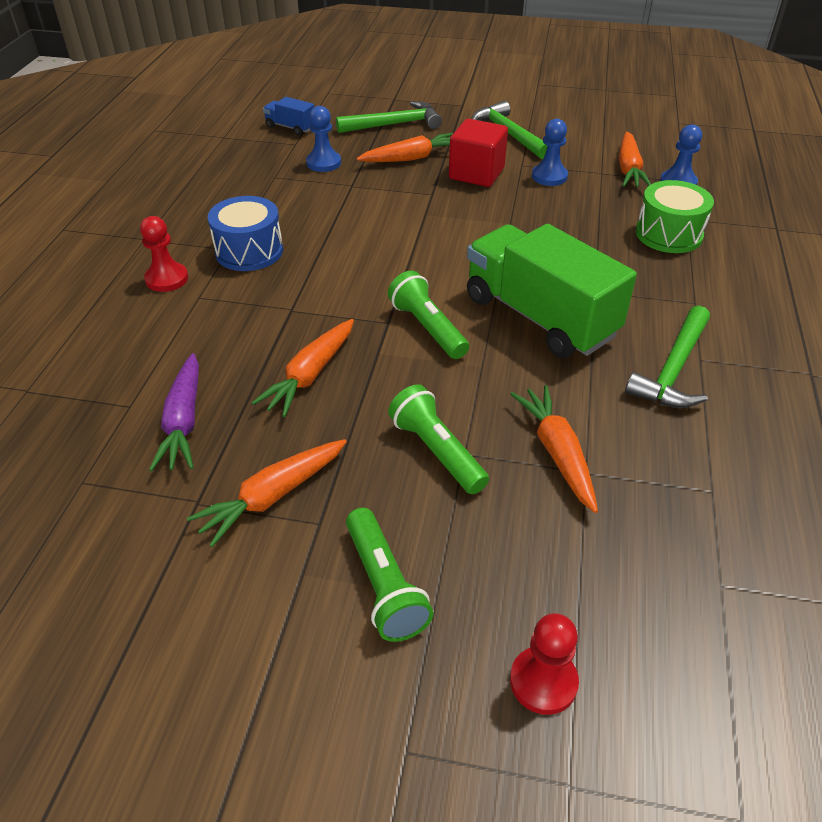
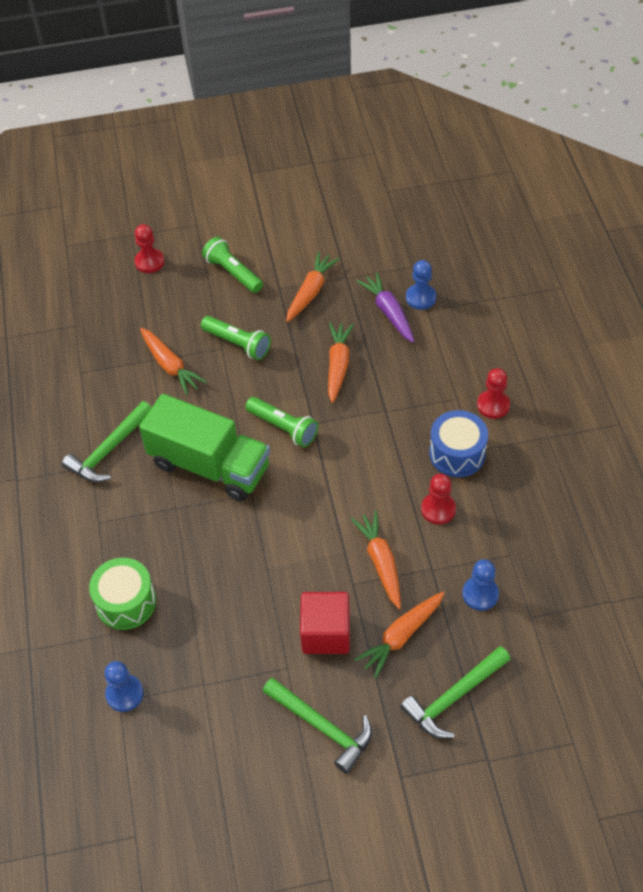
camera: 160 degrees right, 10 degrees up
(290, 127) = (558, 646): blue truck -> none
(310, 218) = (438, 509): none -> red pawn
(549, 176) = (253, 656): blue pawn -> blue pawn (420, 298)
(629, 169) = (177, 701): orange carrot -> orange carrot (381, 562)
(673, 370) = (109, 450): green hammer -> green hammer turned 150 degrees counterclockwise

